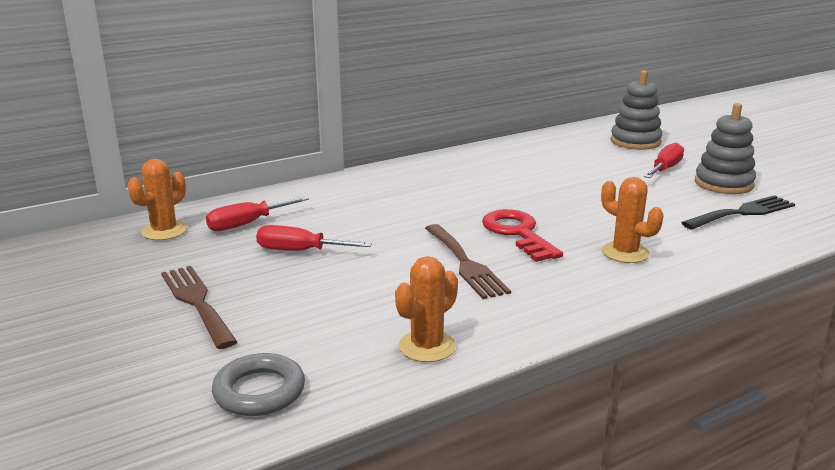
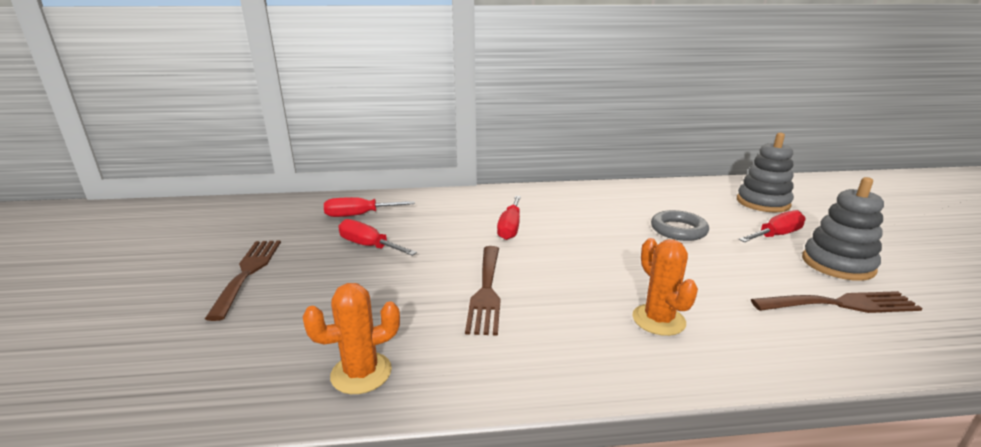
camera: 25 degrees right, 0 degrees up
(164, 231) = (300, 209): orange cactus -> none
(259, 391) = (182, 374): grey ring -> grey ring (678, 230)
(428, 206) = (510, 228): none -> red screwdriver
(518, 233) = (564, 271): red key -> none
(742, 213) = (841, 304): black fork -> brown fork

